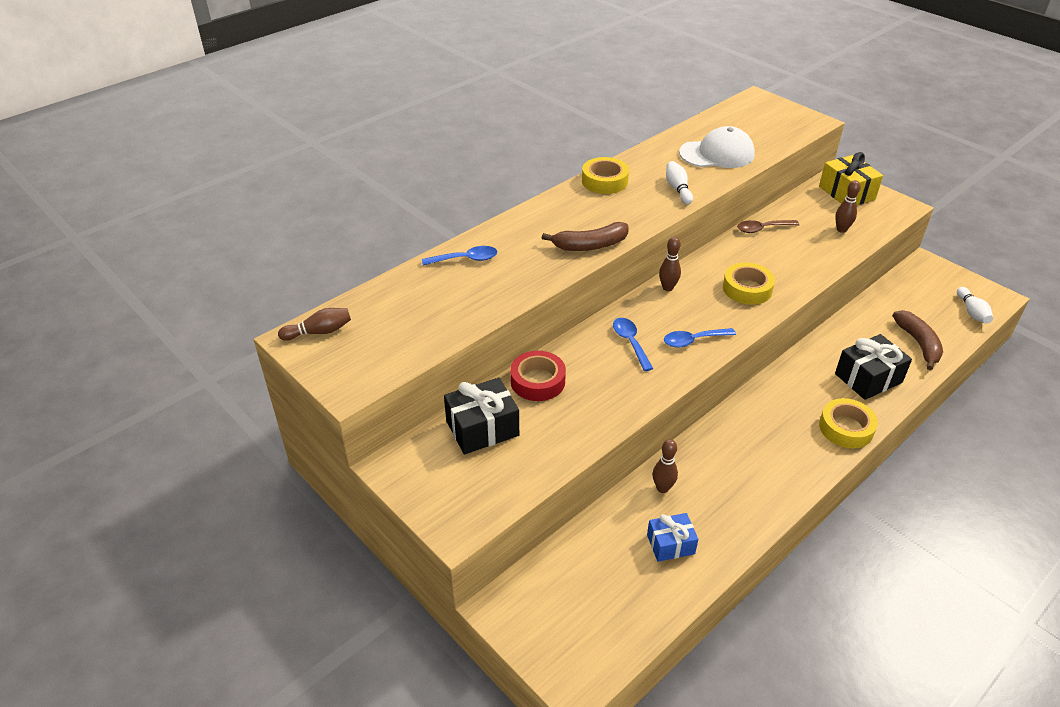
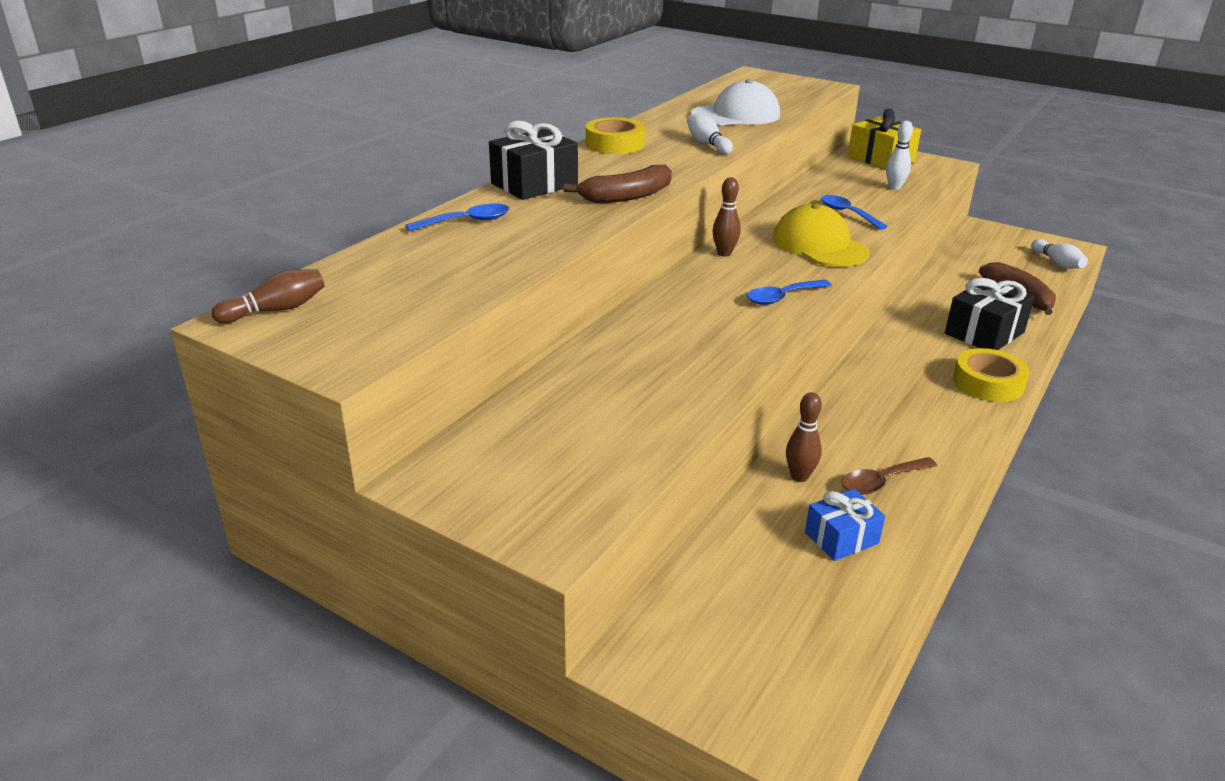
camera: 15 degrees left, 10 degrees down
(482, 428) = (544, 418): black gift -> black gift (534, 184)
(537, 381) = (601, 359): red tape -> none
(630, 342) = (705, 307): blue spoon -> blue spoon (847, 213)
(747, 289) = (819, 245): yellow tape -> yellow cap
(762, 229) = (806, 194): brown spoon -> brown spoon (881, 482)
(841, 229) = (894, 187): brown bowling pin -> white bowling pin

